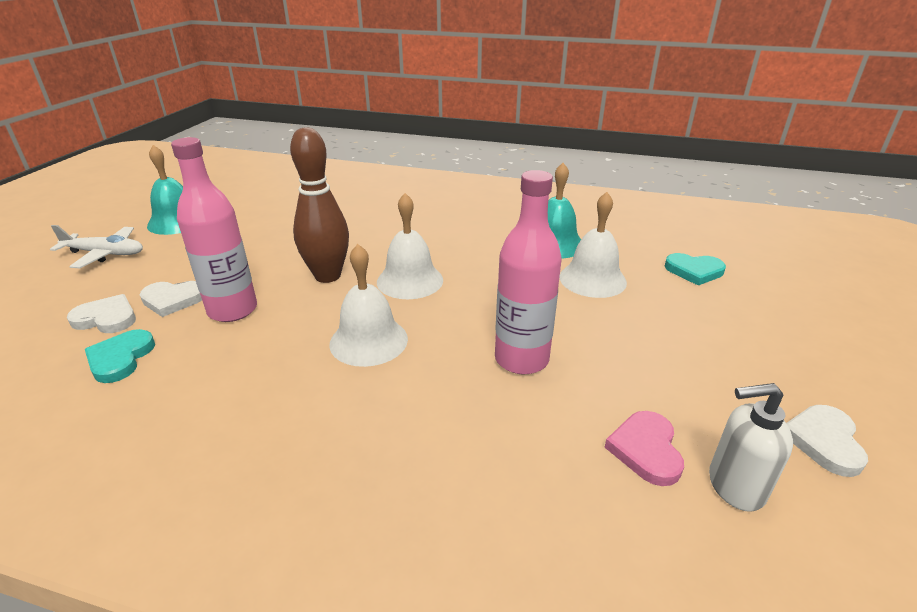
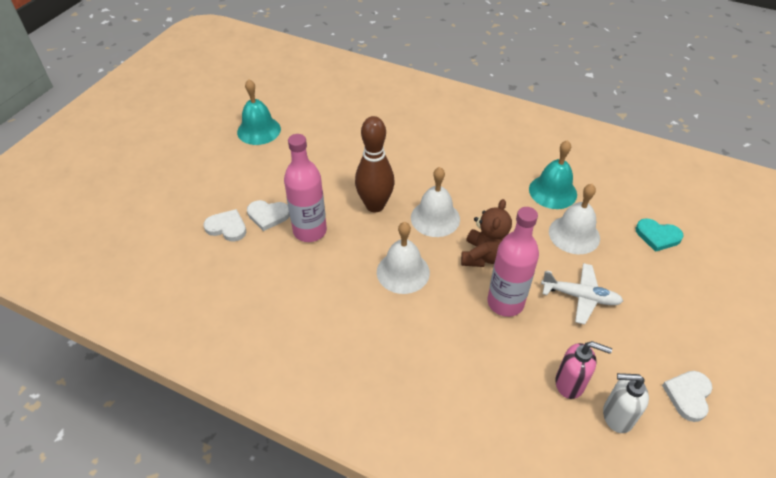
camera: 10 degrees right, 15 degrees up
(105, 254) = (213, 161): white plane -> white plane (580, 297)
(120, 358) = (243, 264): turquoise heart -> none
(481, 312) = (484, 256): none -> brown teddy bear
(646, 450) = (570, 383): pink heart -> pink soap dispenser

